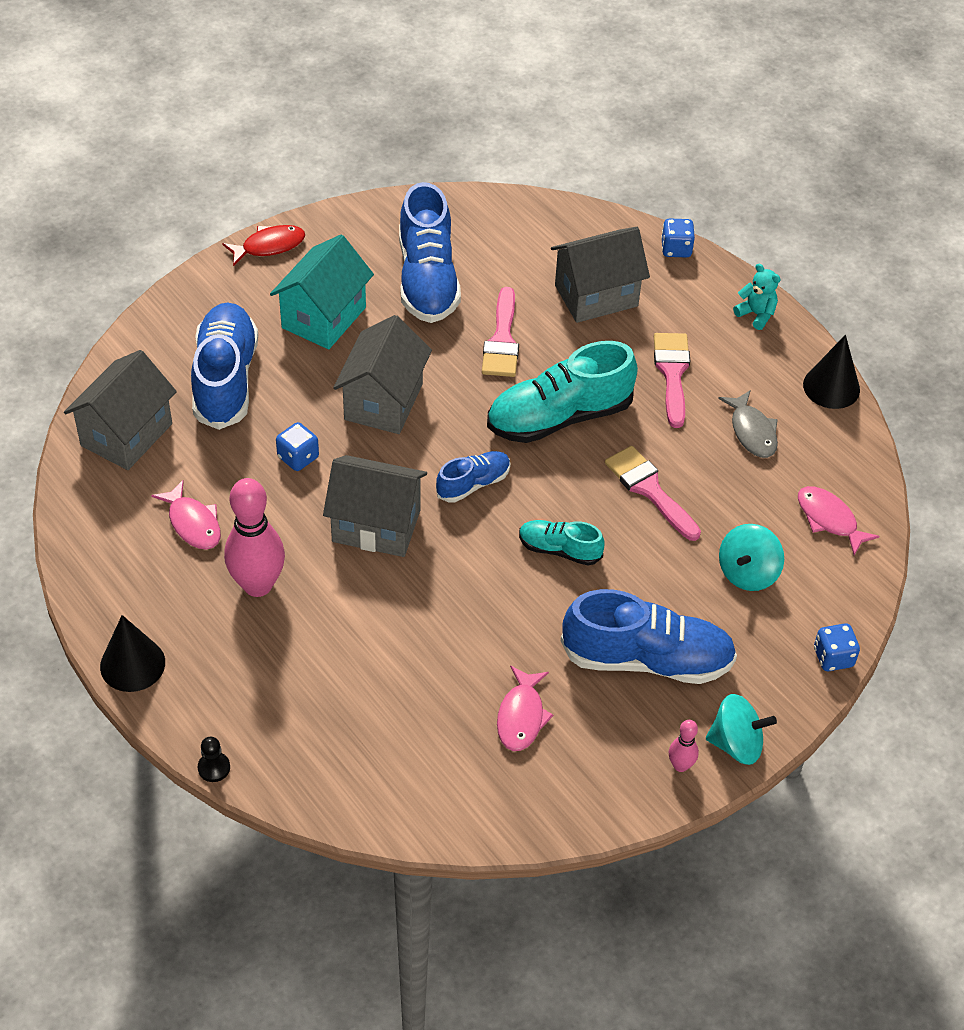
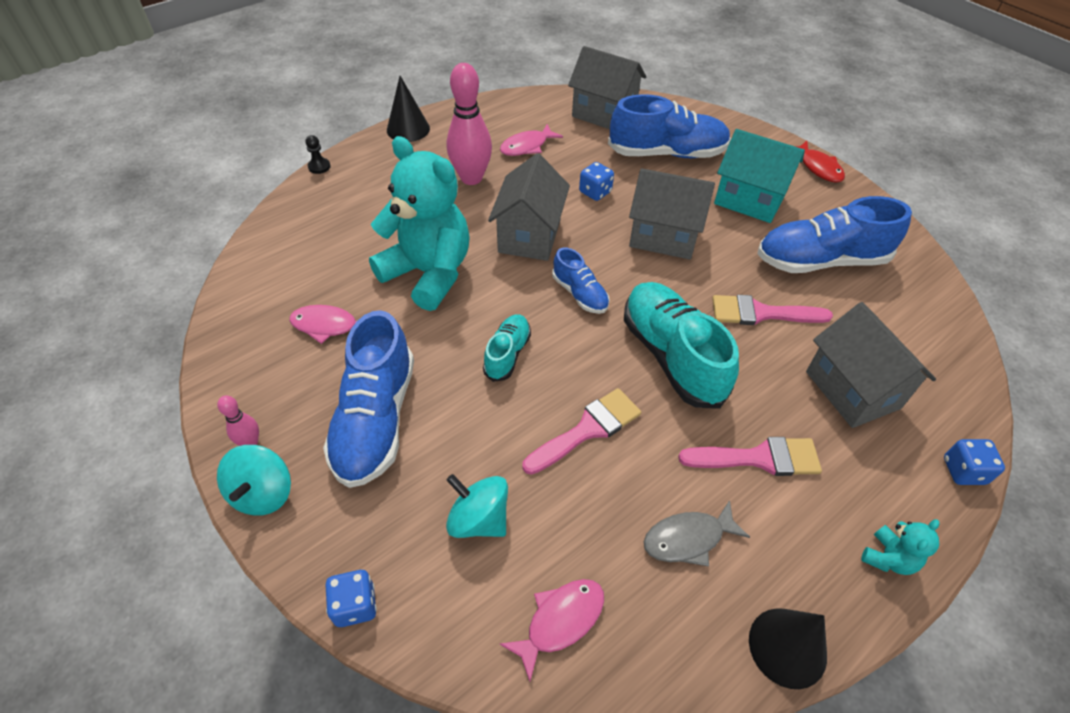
camera: 90 degrees right, 0 degrees up
(437, 624) = (428, 273): none -> turquoise teddy bear

